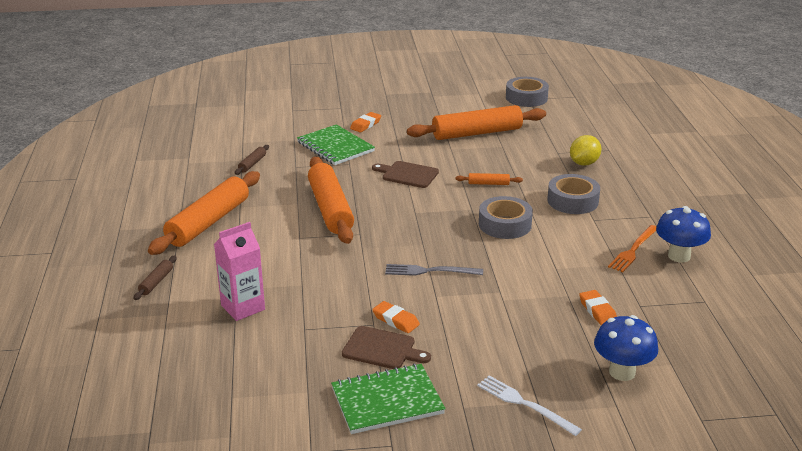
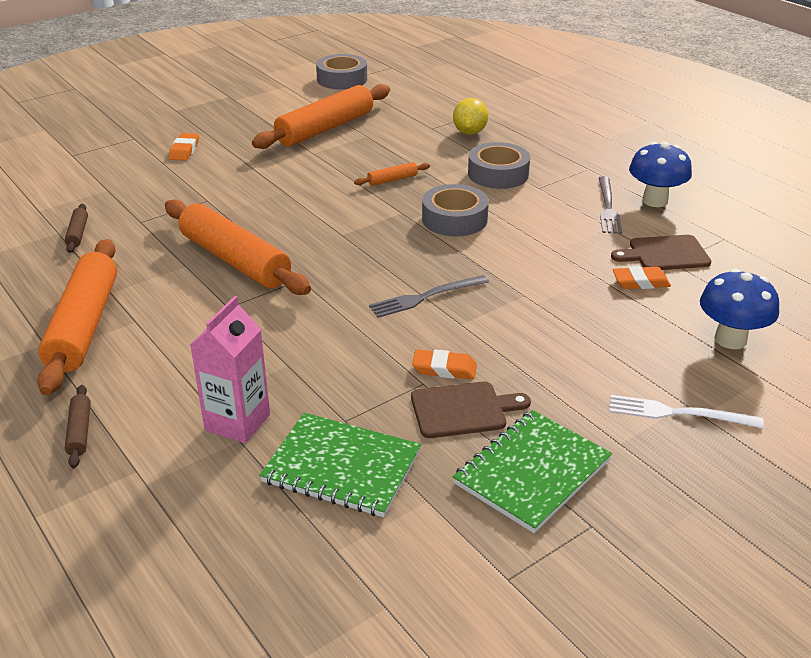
camera: 30 degrees left, 5 degrees up
(335, 147) = (170, 185): green notebook -> green notebook (342, 467)
(407, 174) = (291, 194): brown cutting board -> brown cutting board (665, 254)
(597, 311) = (640, 282): orange eraser -> orange eraser turned 45 degrees counterclockwise
(633, 250) = (608, 207): orange fork -> grey fork

